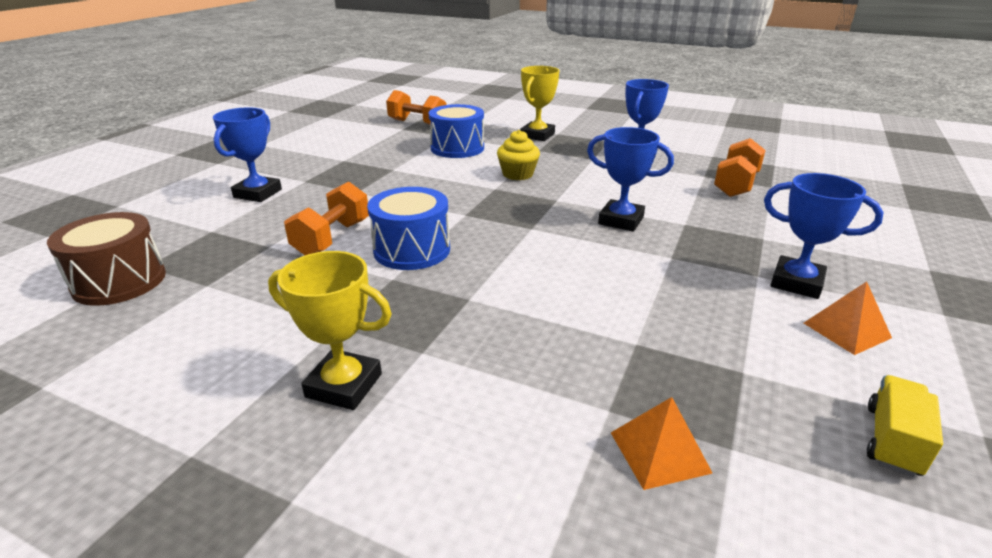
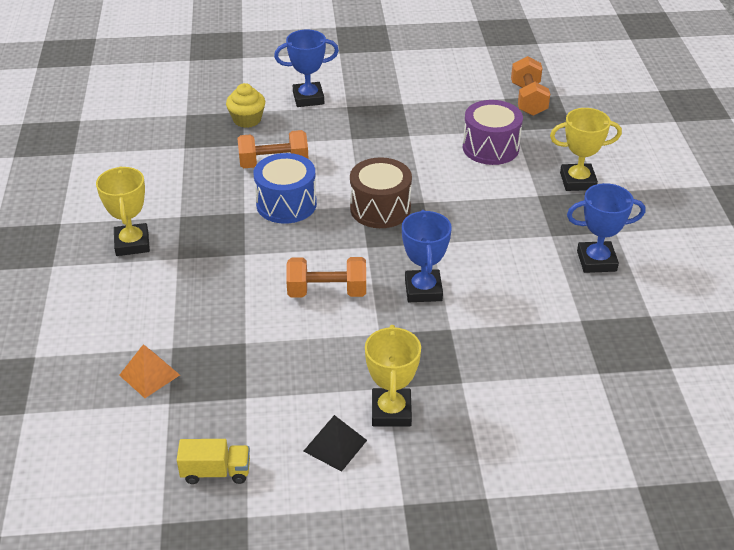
camera: 60 degrees right, 10 degrees up
(119, 281) = (165, 116): brown drum -> brown drum (380, 208)
(457, 148) = (490, 148): blue drum -> purple drum
(517, 174) = (465, 203): yellow cupcake -> yellow cupcake (247, 120)
(736, 185) = (578, 346): orange dumbbell -> orange dumbbell (327, 292)
(796, 283) = (391, 411): blue trophy -> yellow trophy
(846, 330) = (335, 445): orange pyramid -> black pyramid

